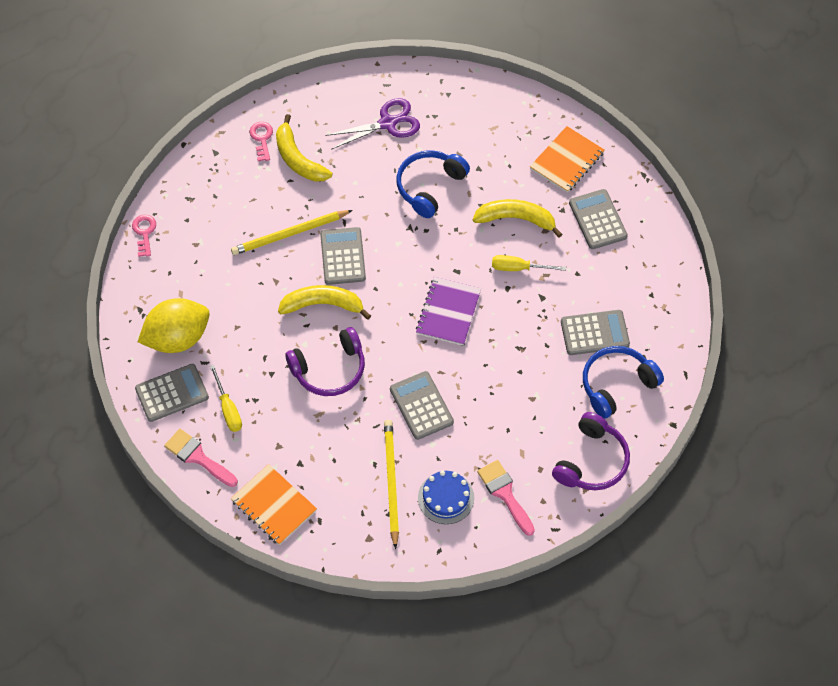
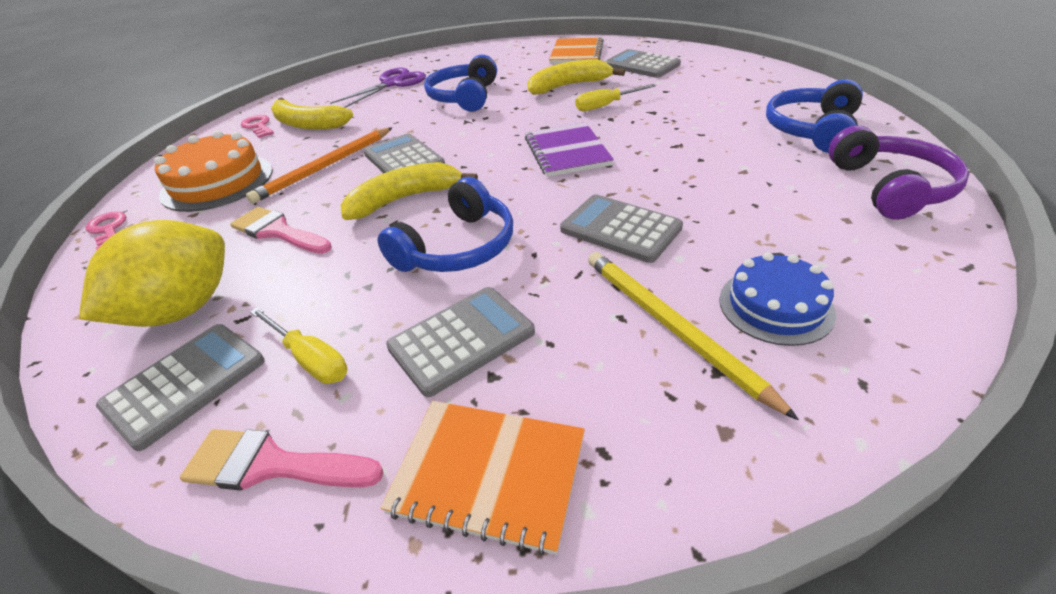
camera: 25 degrees left, 20 degrees down
(217, 211) = (217, 182): none -> orange cake
(289, 234) = (325, 167): yellow pencil -> orange pencil
(329, 369) = (457, 247): purple headphones -> blue headphones
(505, 494) = (846, 262): pink brush -> pink brush (278, 231)
(594, 333) = (735, 111): grey calculator -> grey calculator (461, 340)

